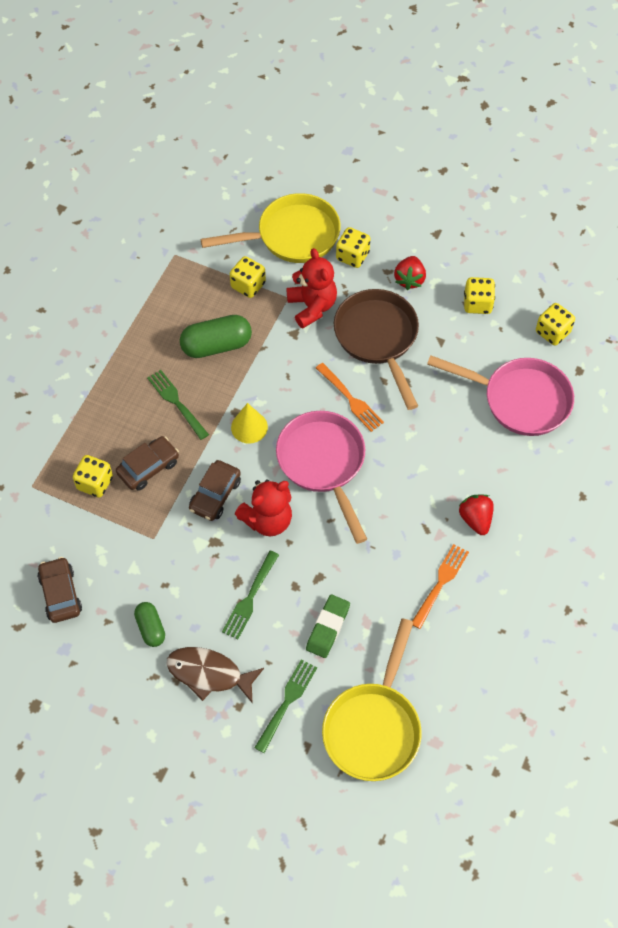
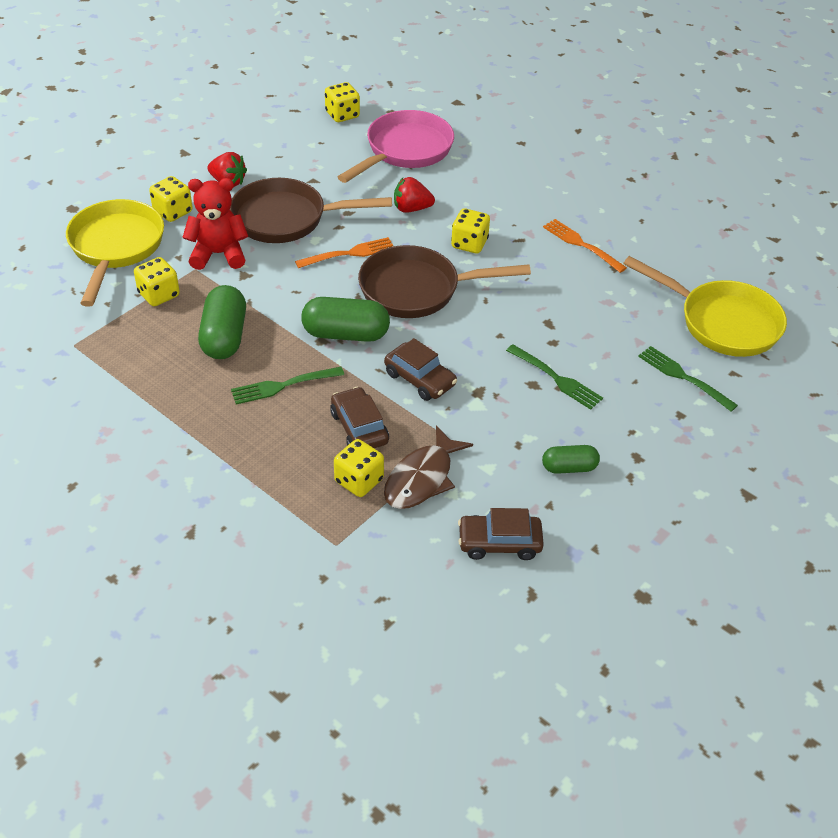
camera: 75 degrees left, 15 degrees down
(209, 674) = (637, 430): brown fish -> brown fish (422, 478)
(249, 427) = (346, 334): yellow cone -> green capsule
(267, 520) = (467, 345): red teddy bear -> none
(323, 464) = (417, 290): pink pan -> brown pan
(328, 628) = (607, 329): green eraser -> none
(475, 519) = (521, 207): red strawberry -> red strawberry (411, 209)
(477, 304) = (284, 148): yellow dice -> yellow dice (469, 244)

